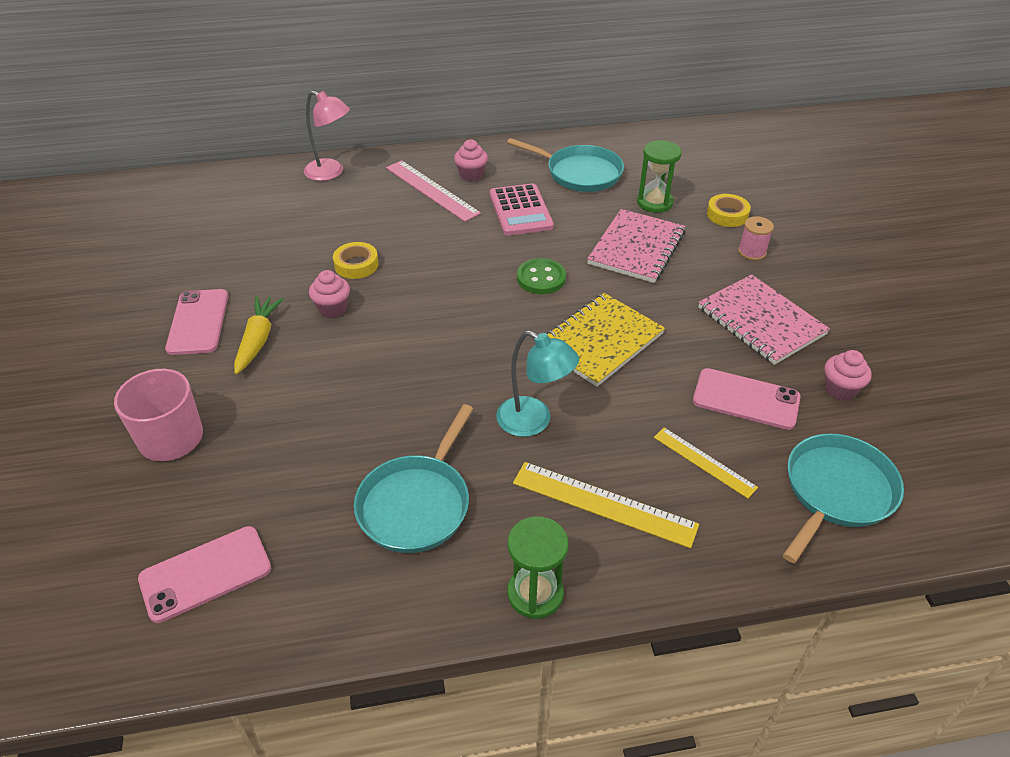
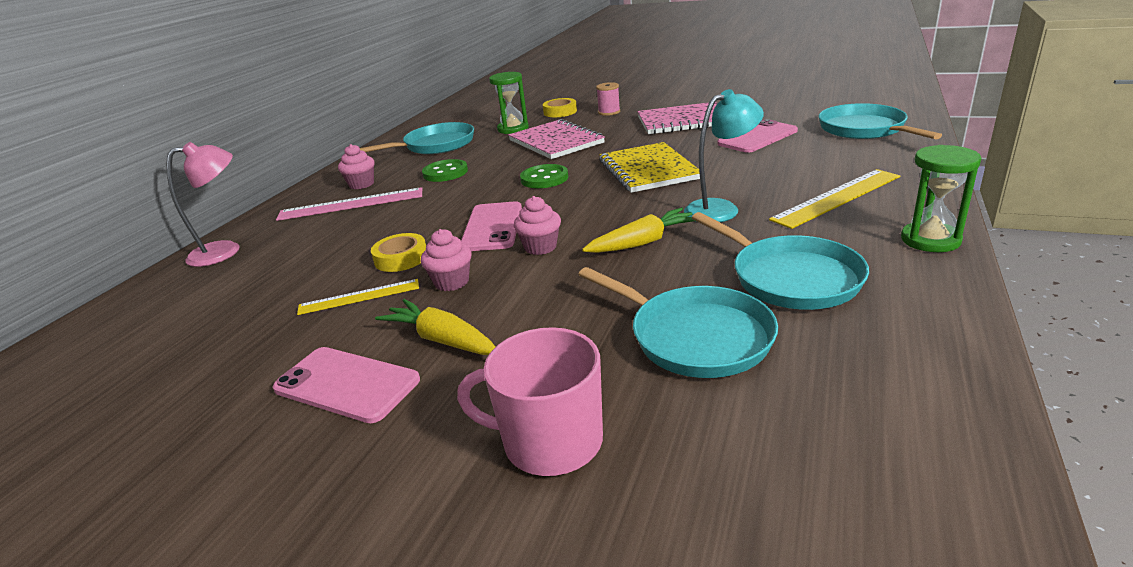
camera: 55 degrees left, 15 degrees down
(205, 574) = (834, 443): pink phone -> pink phone (492, 227)
(305, 469) = (694, 337): none -> turquoise pan
(441, 391) = (643, 242): none -> yellow carrot
(520, 210) = (445, 173): pink calculator -> green button
(704, 462) = (812, 159): yellow ruler -> yellow ruler (359, 297)
(840, 389) = (770, 113): pink cupcake -> pink cupcake (540, 247)

